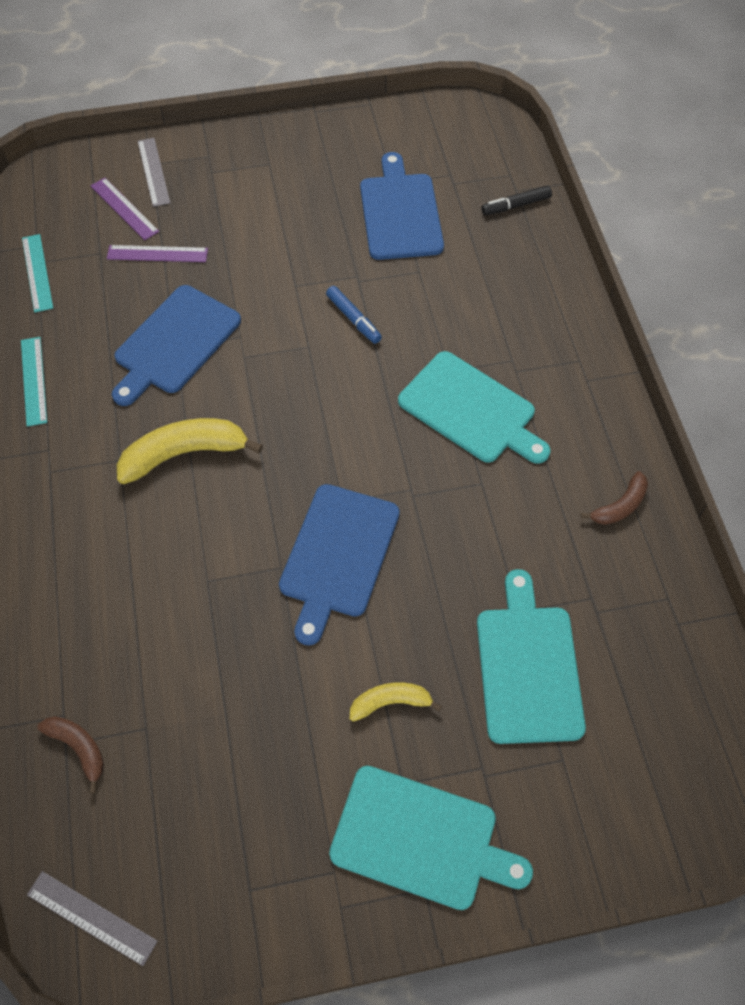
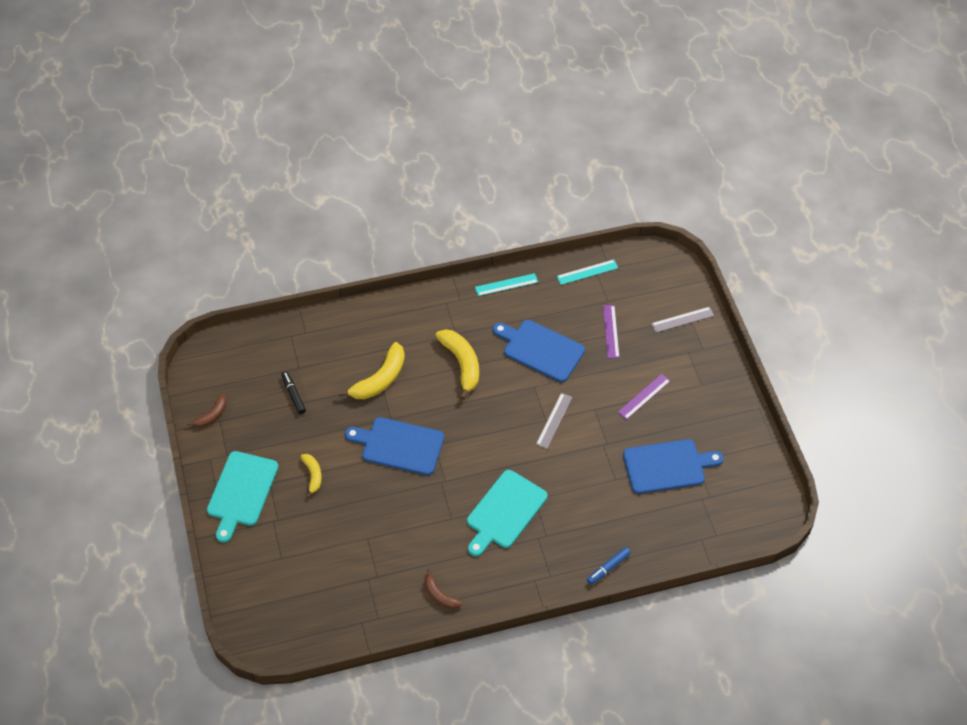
camera: 85 degrees right, 5 degrees down
(79, 748) = (289, 341): brown banana -> brown banana (212, 415)
(91, 918) = (209, 359): grey ruler -> grey ruler (554, 420)
(124, 208) = (647, 308): purple ruler -> purple ruler (644, 396)
(195, 582) = (380, 379): none -> yellow banana
(353, 319) = (570, 443): blue marker -> blue marker (608, 568)
(515, 205) = (685, 539): black marker -> black marker (293, 395)
(528, 666) = (334, 542): turquoise cutting board -> none

